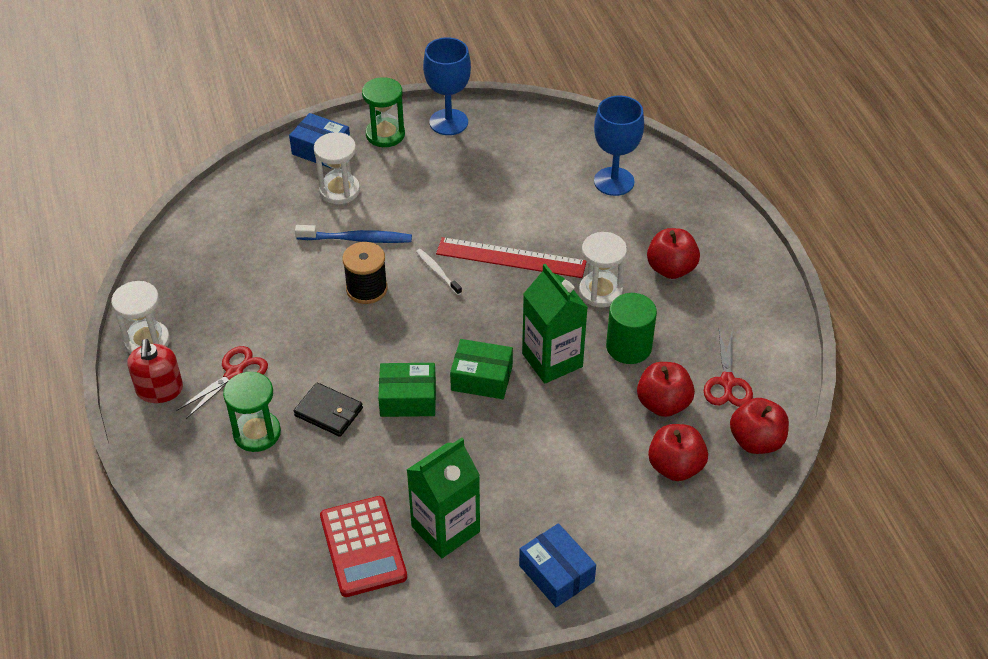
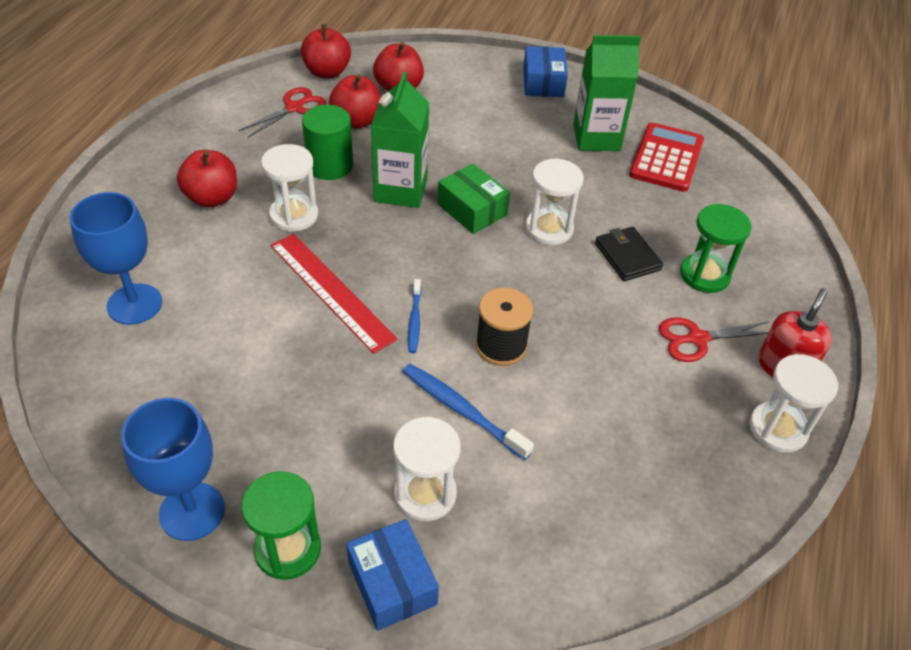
camera: 145 degrees left, 0 degrees up
(408, 398) = (549, 229): green box -> white hourglass
(437, 272) = (414, 320): white toothbrush -> blue toothbrush

